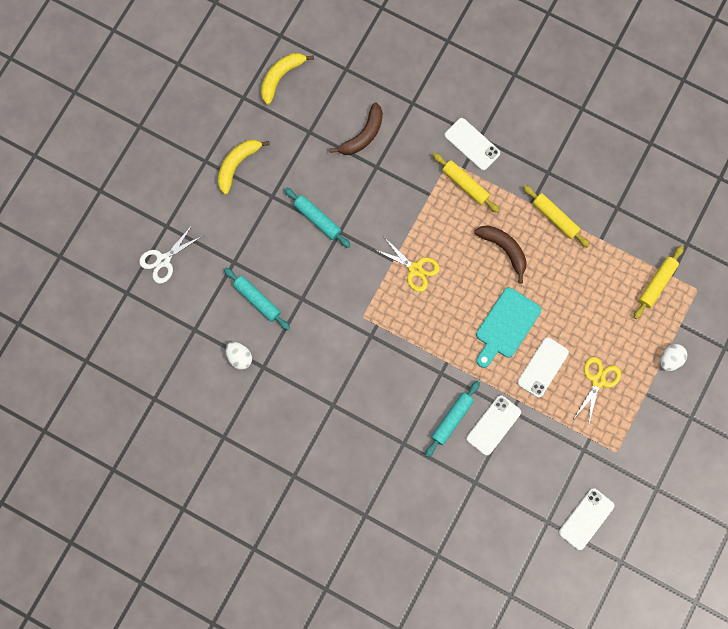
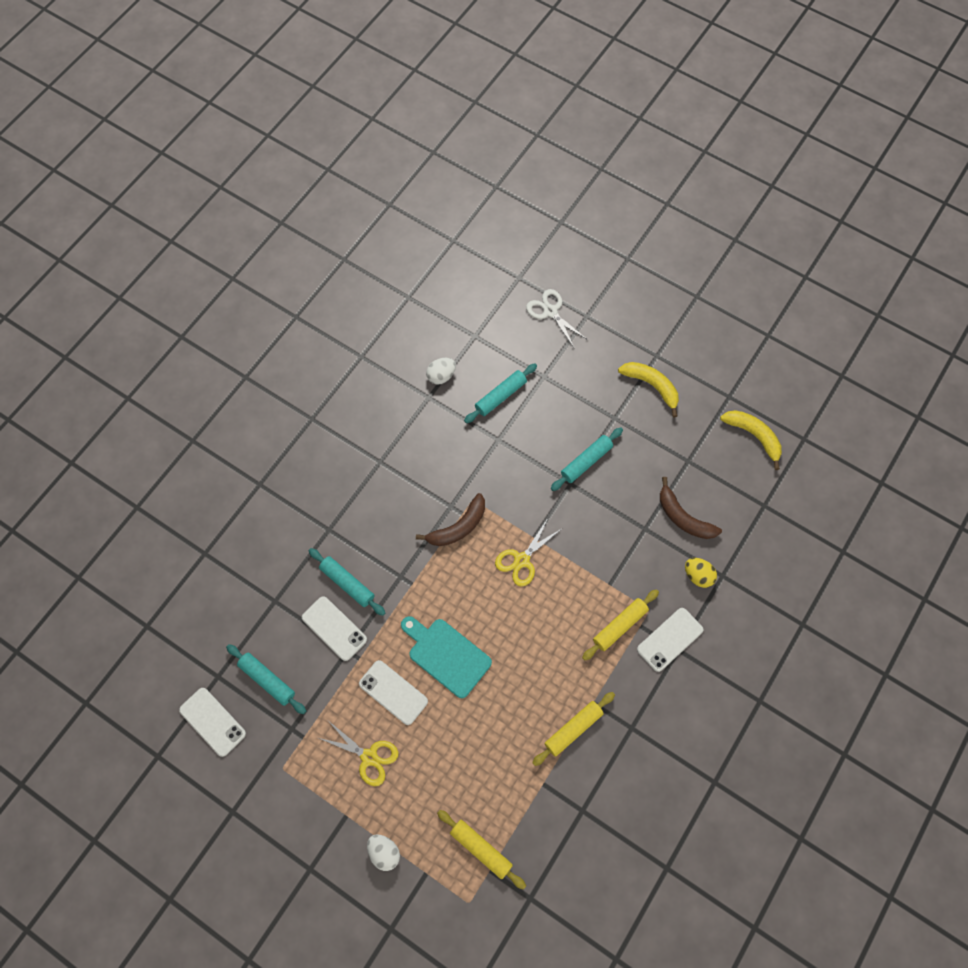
camera: 95 degrees right, 10 degrees down
(414, 122) = (698, 576): none -> yellow egg
(504, 249) = (538, 663): brown banana -> brown banana (458, 527)
(545, 477) = (267, 680): none -> turquoise rolling pin

